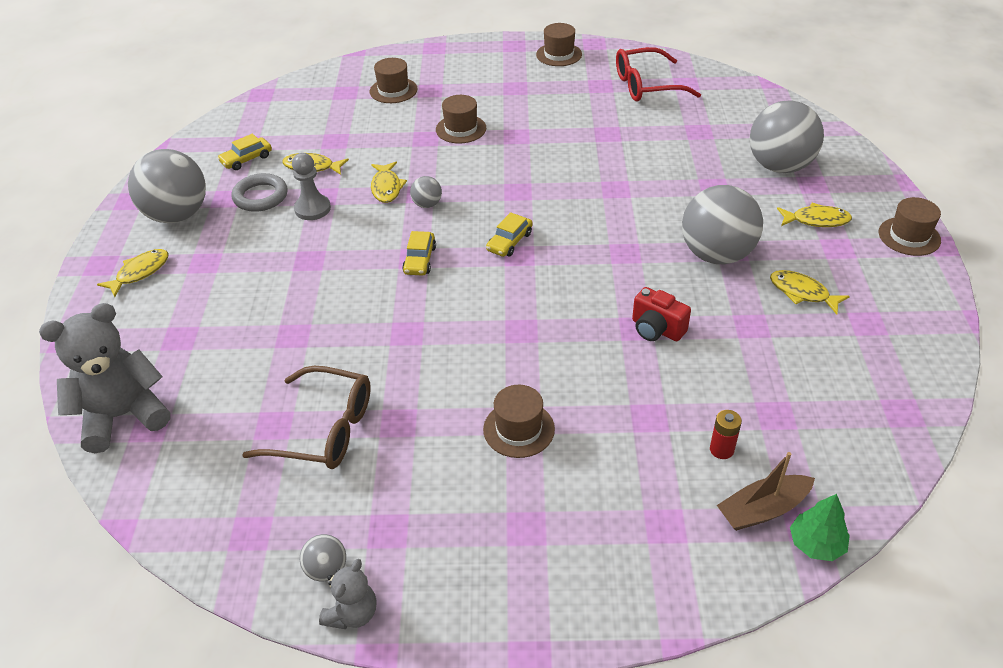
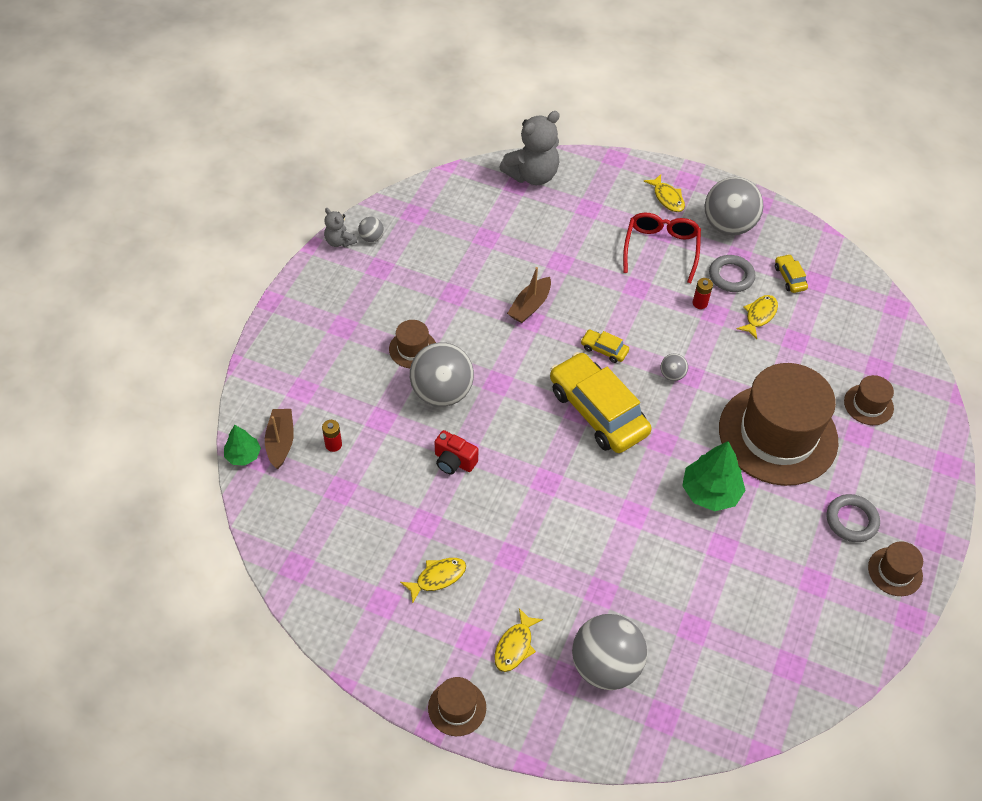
camera: 110 degrees right, 10 degrees up
(123, 416) = (532, 175): grey teddy bear -> grey teddy bear turned 60 degrees clockwise
(312, 209) = (700, 303): grey pawn -> red battery
(324, 430) = (468, 259): brown glasses -> none
(383, 340) = (530, 306): none -> brown boat
(386, 187) = (708, 356): yellow fish -> none
(461, 129) = (778, 434): brown hat -> brown hat, size x2.37
(509, 242) = (598, 411): yellow car -> yellow car, size x2.35
(526, 79) = (851, 520): none -> grey ring
(554, 151) = (710, 492): none -> green tree
(646, 85) = (798, 624): red glasses -> red glasses (661, 249)
(656, 329) = (454, 461): red camera -> red camera turned 120 degrees counterclockwise
(716, 254) = (511, 543): grey ball -> grey ball (442, 392)

